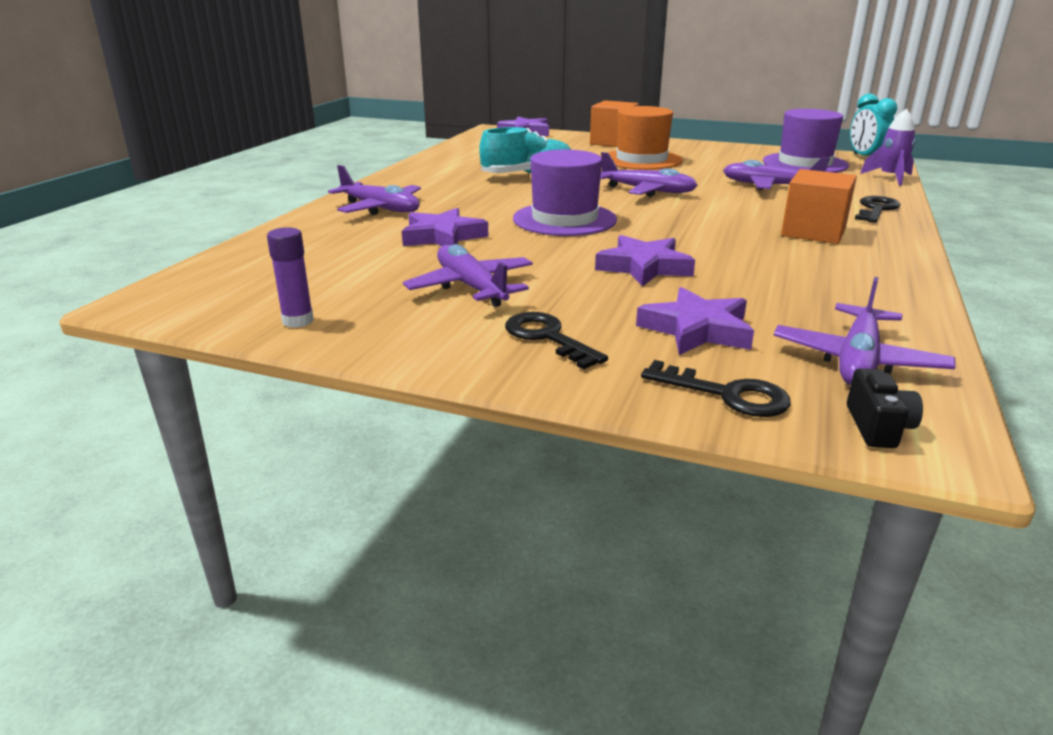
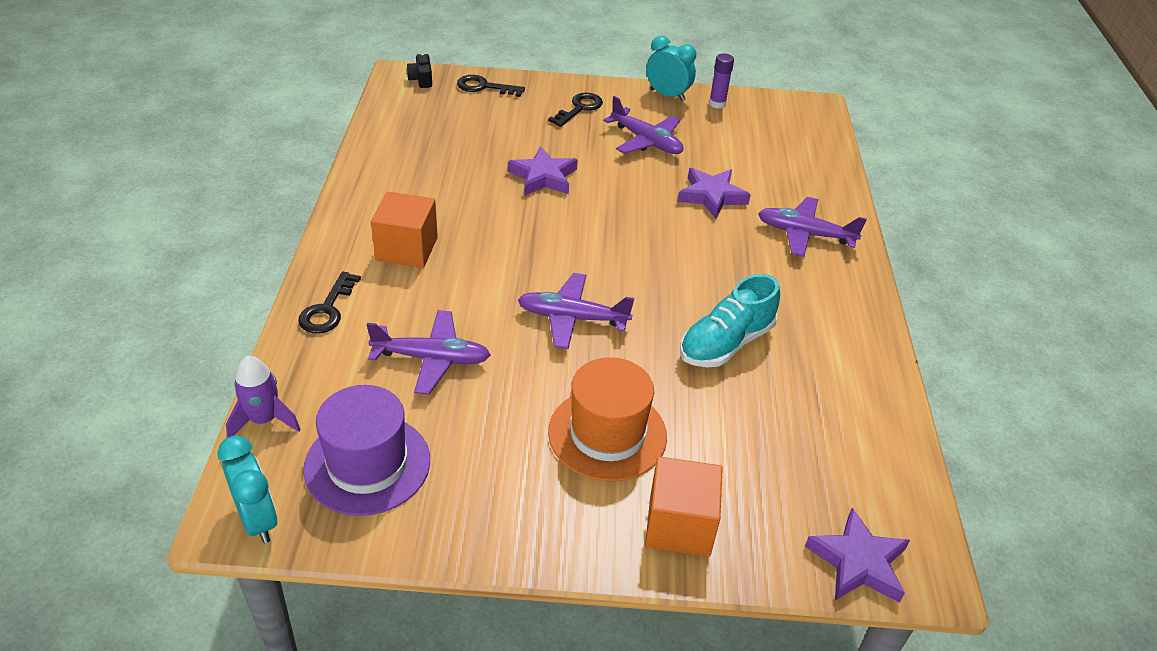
camera: 160 degrees right, 15 degrees up
(367, 342) = (667, 95): none -> turquoise clock
(547, 338) = (579, 108): black key -> black key turned 90 degrees counterclockwise
(564, 219) = (631, 239): purple hat -> none
(696, 330) = (501, 123): purple star -> none
(857, 360) = (417, 112): purple plane -> none

